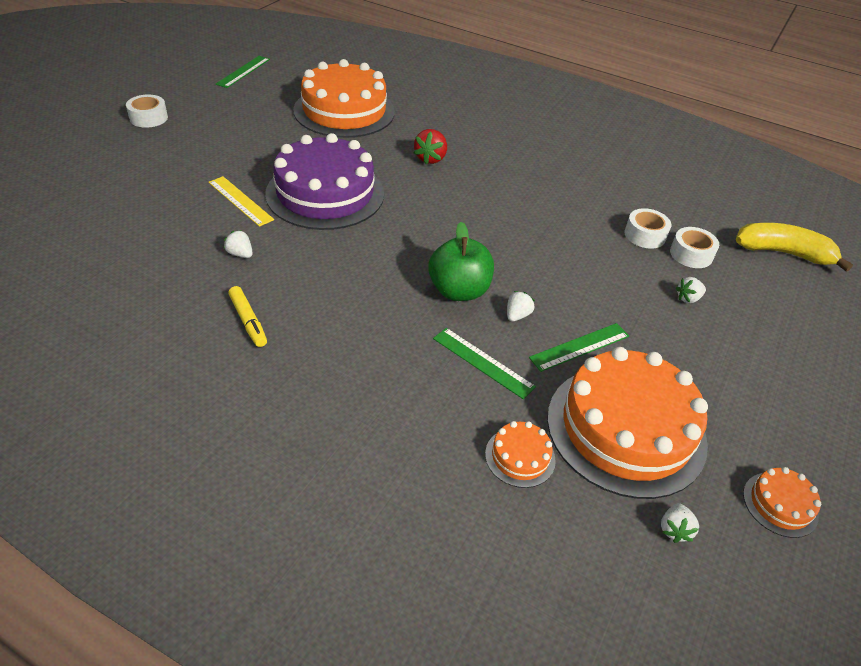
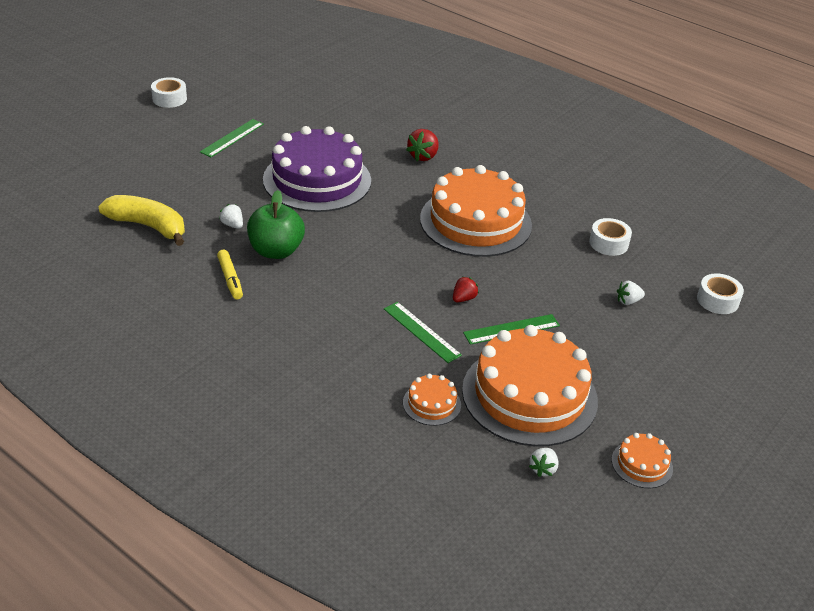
camera: 10 degrees right, 5 degrees down
(240, 201) = (240, 180): yellow ruler -> none
(243, 71) = (263, 59): green ruler -> green ruler (232, 138)
(344, 111) = (351, 105): orange cake -> orange cake (475, 222)
(459, 291) = (417, 273): green apple -> green apple (276, 251)
(517, 315) = (463, 298): white strawberry -> red strawberry
(691, 254) = (647, 264): white tape -> white tape (717, 300)
(783, 253) = (741, 272): yellow banana -> yellow banana (148, 226)

